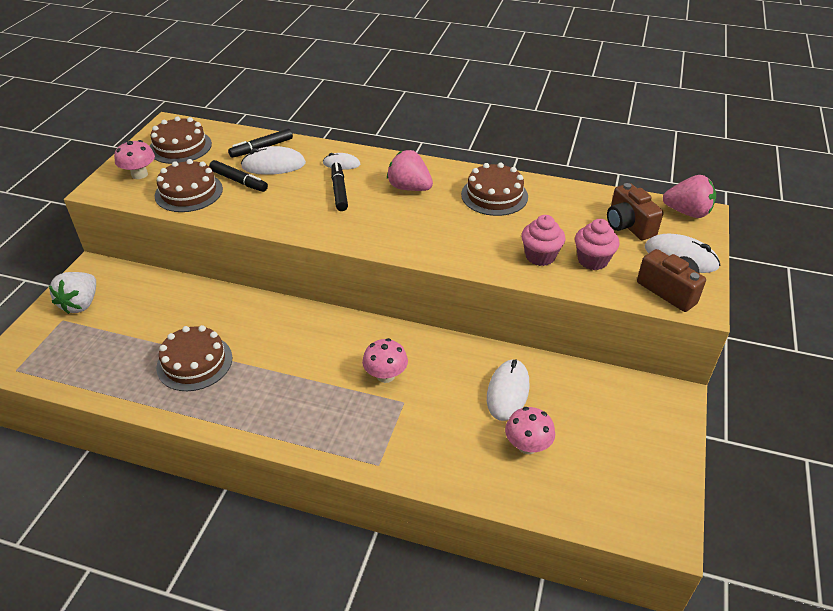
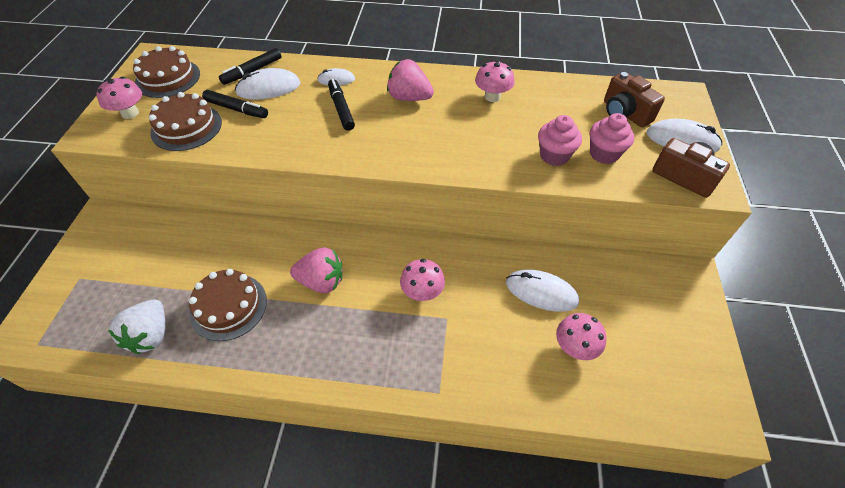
camera: 10 degrees left, 10 degrees up
(81, 304) = (96, 257): white strawberry -> white strawberry (151, 335)
(494, 195) = (492, 97): brown cake -> pink mushroom
(508, 392) = (541, 292): white mouse -> white mouse turned 75 degrees counterclockwise
(687, 212) = (672, 94): pink strawberry -> pink strawberry (321, 281)

